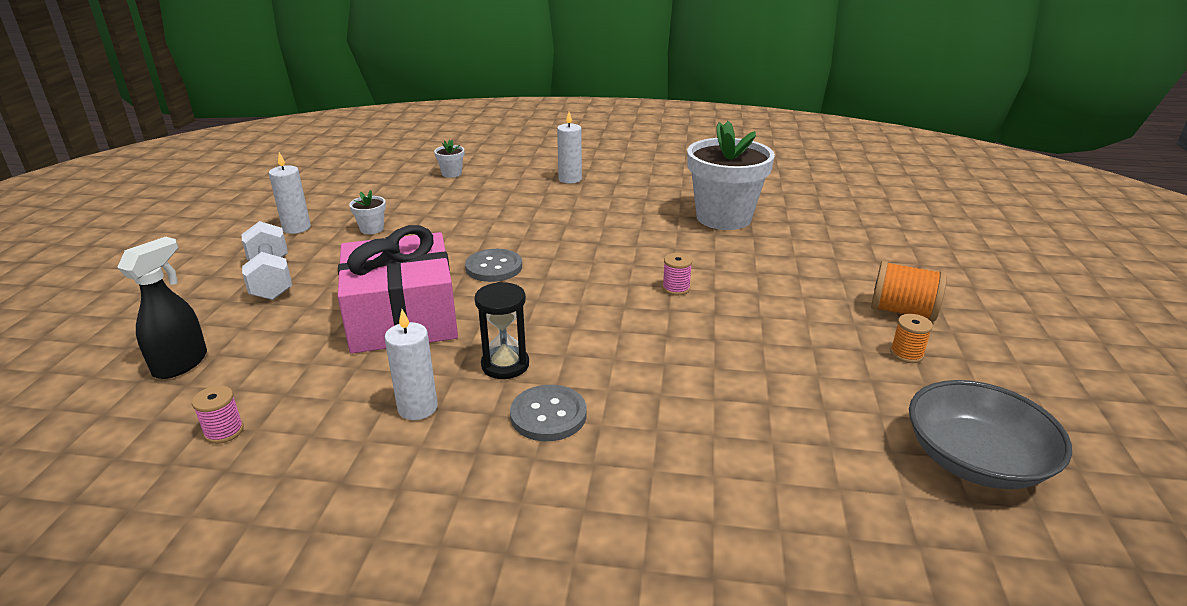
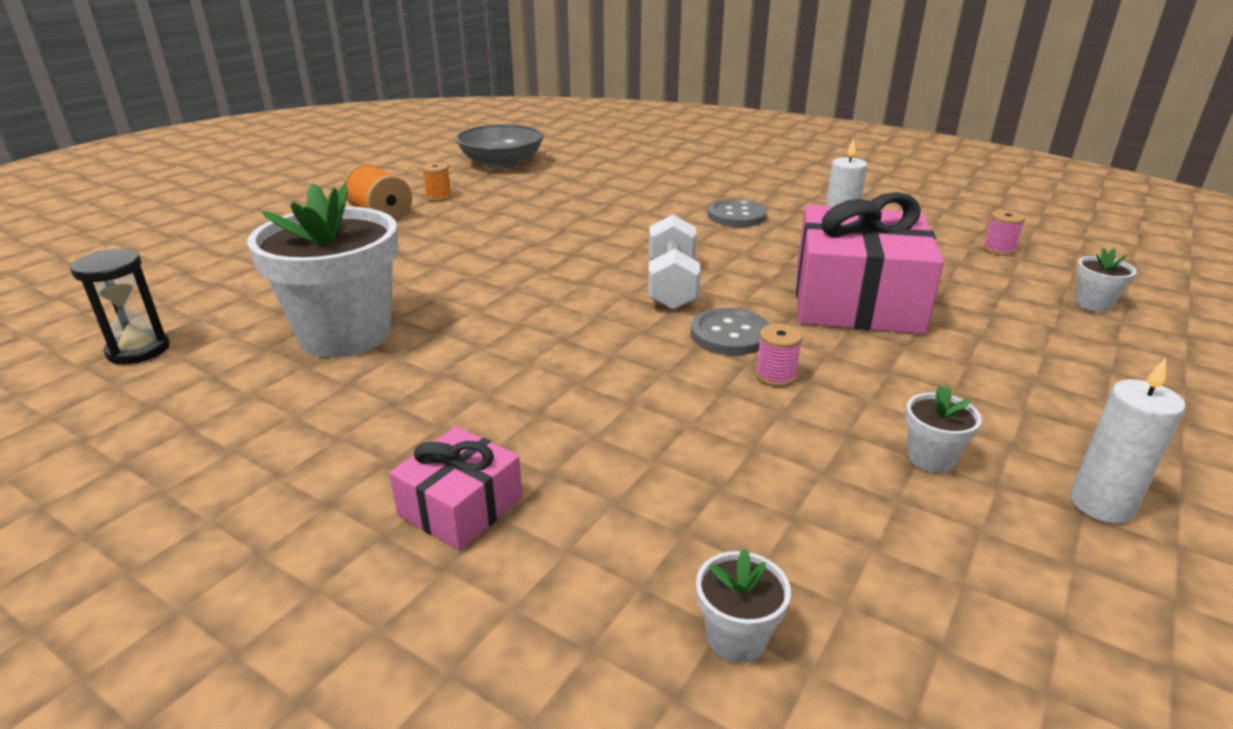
camera: 155 degrees left, 0 degrees up
(181, 364) = (1093, 304): black spray bottle -> white flower pot
(271, 279) = (1066, 389): white dumbbell -> white dumbbell (671, 285)
(505, 365) = (757, 245): black hourglass -> black hourglass (138, 350)
(570, 179) = (461, 506): white candle -> pink gift
(676, 288) = (540, 268): pink spool -> pink spool (775, 376)

